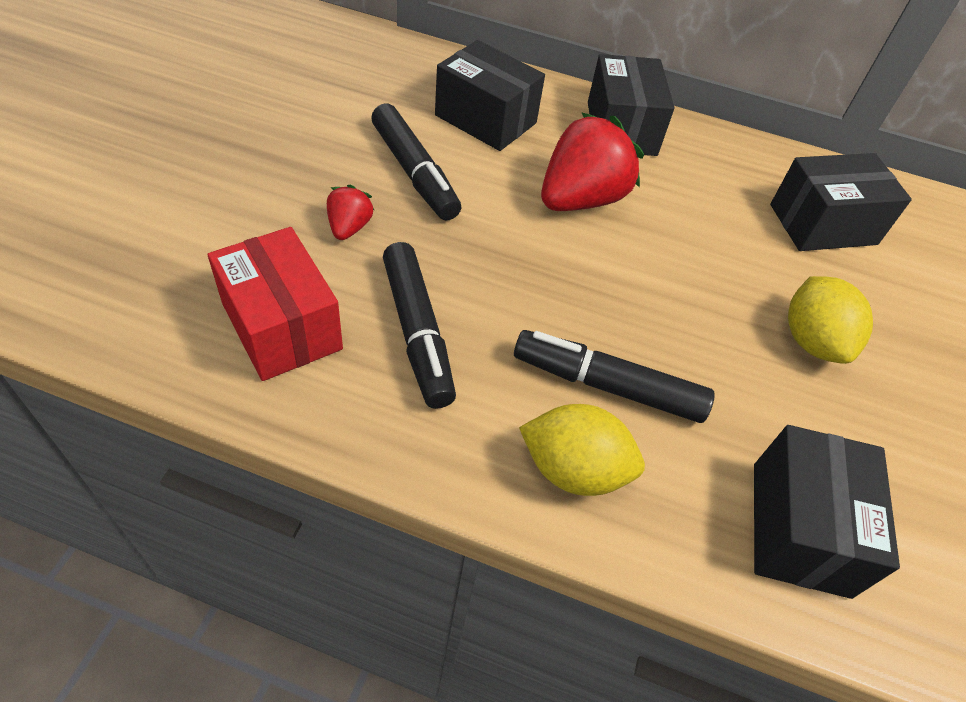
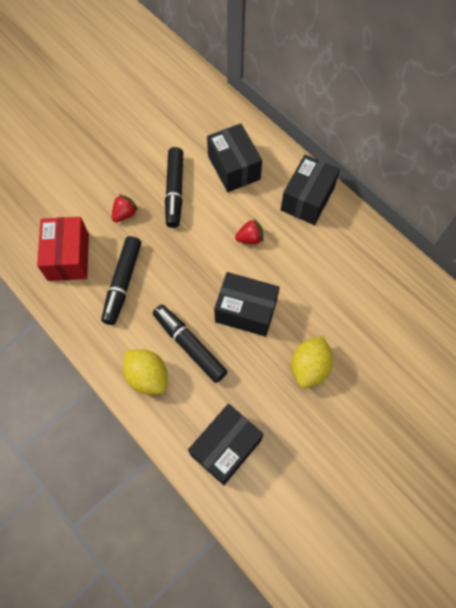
camera: 35 degrees right, 15 degrees up
(581, 199) = (250, 238): red strawberry -> red strawberry, size x0.49
(823, 224) = (377, 304): black box -> black box (246, 311)

